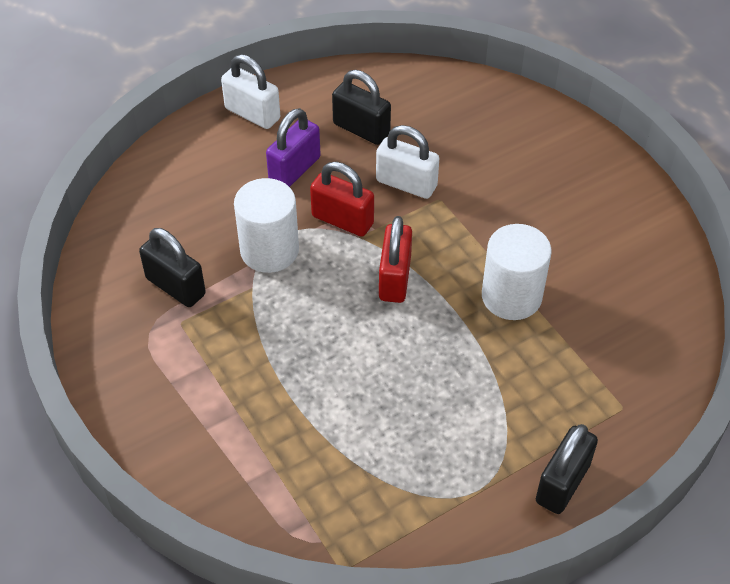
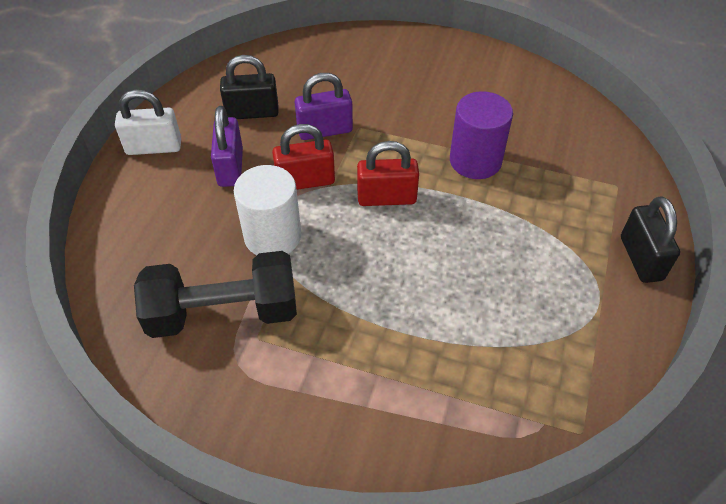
camera: 40 degrees left, 0 degrees up
(175, 286) = (223, 312): black padlock -> black dumbbell
(394, 278) = (386, 198): red padlock -> red padlock turned 60 degrees counterclockwise
(406, 184) = (325, 130): white padlock -> purple padlock
(511, 296) = (475, 161): white cylinder -> purple cylinder

